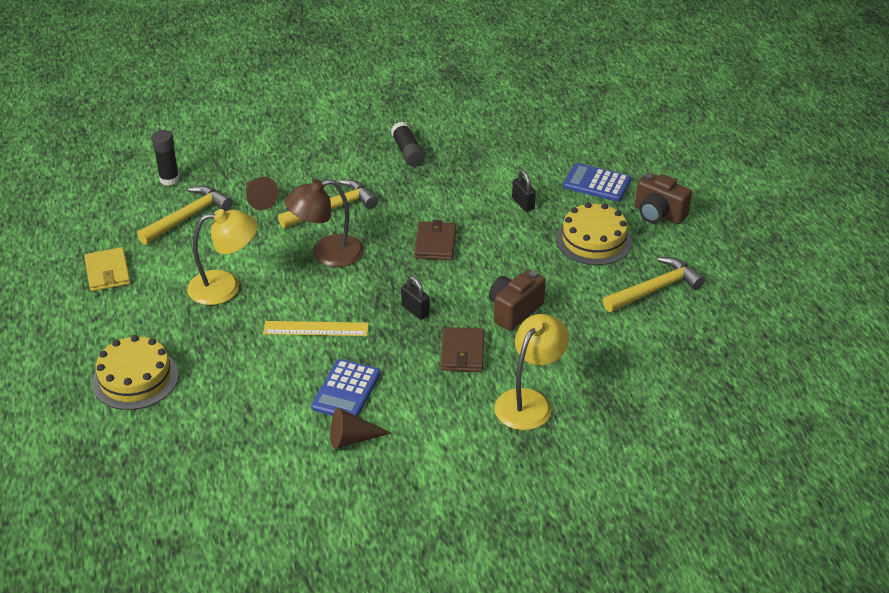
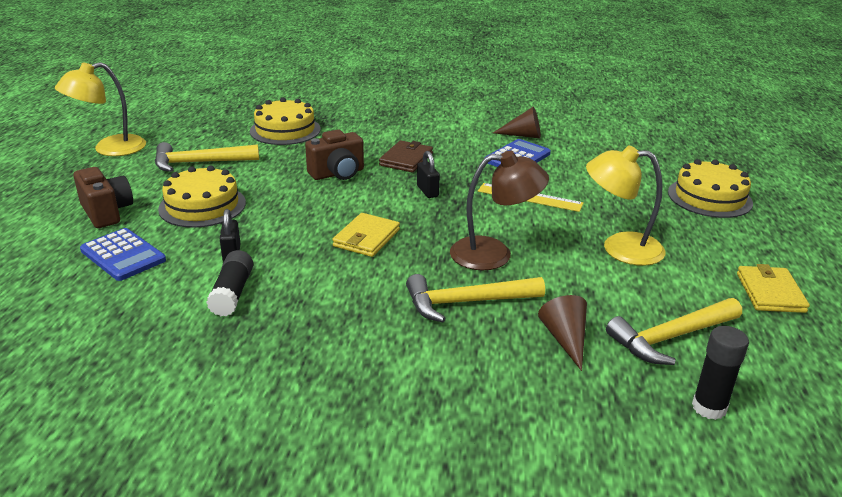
camera: 160 degrees left, 10 degrees down
(407, 152) = (314, 358): black glue stick -> black glue stick (232, 293)
(435, 243) = (366, 238): brown wallet -> yellow wallet
(529, 401) = (377, 128): yellow lamp -> yellow lamp (109, 149)
(627, 366) = (285, 130): none -> yellow cake

